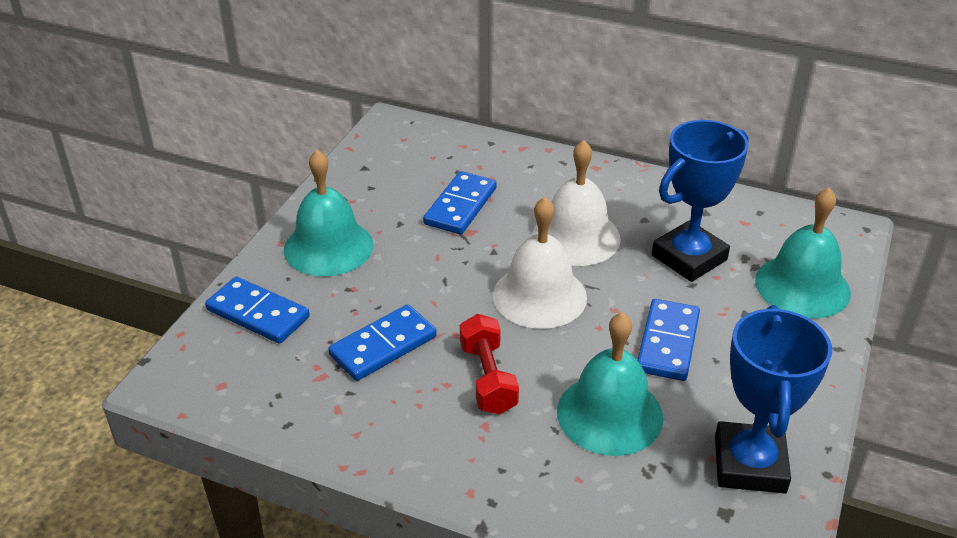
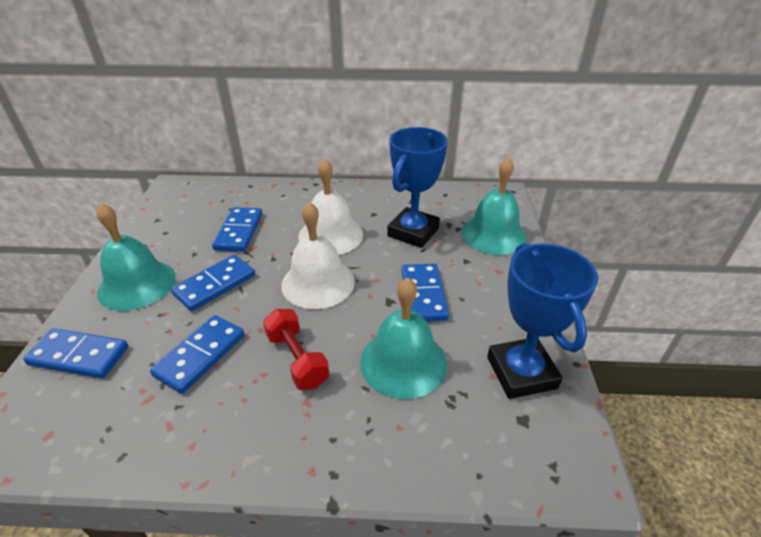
camera: 20 degrees left, 0 degrees up
(416, 269) = (215, 285): none -> blue domino

